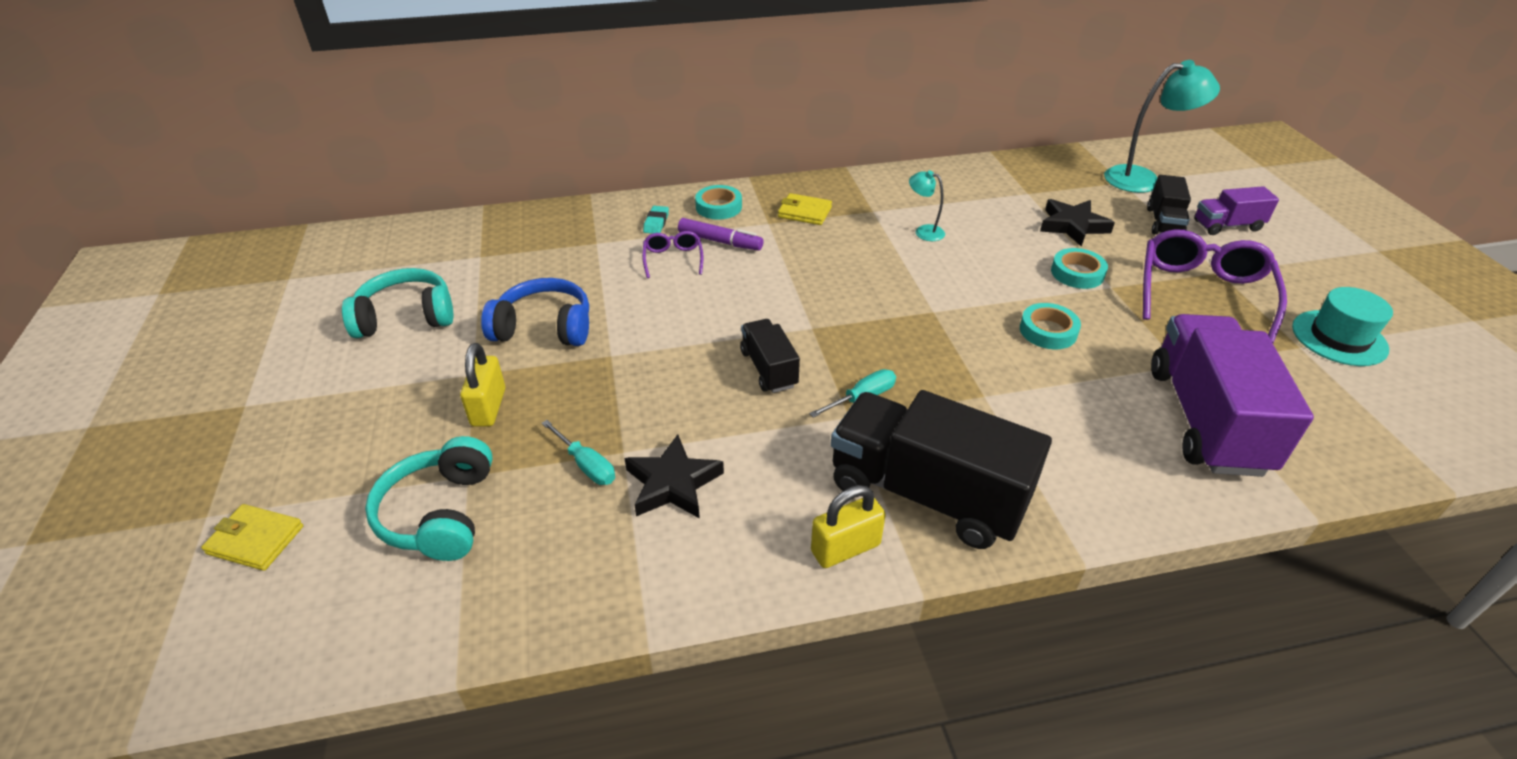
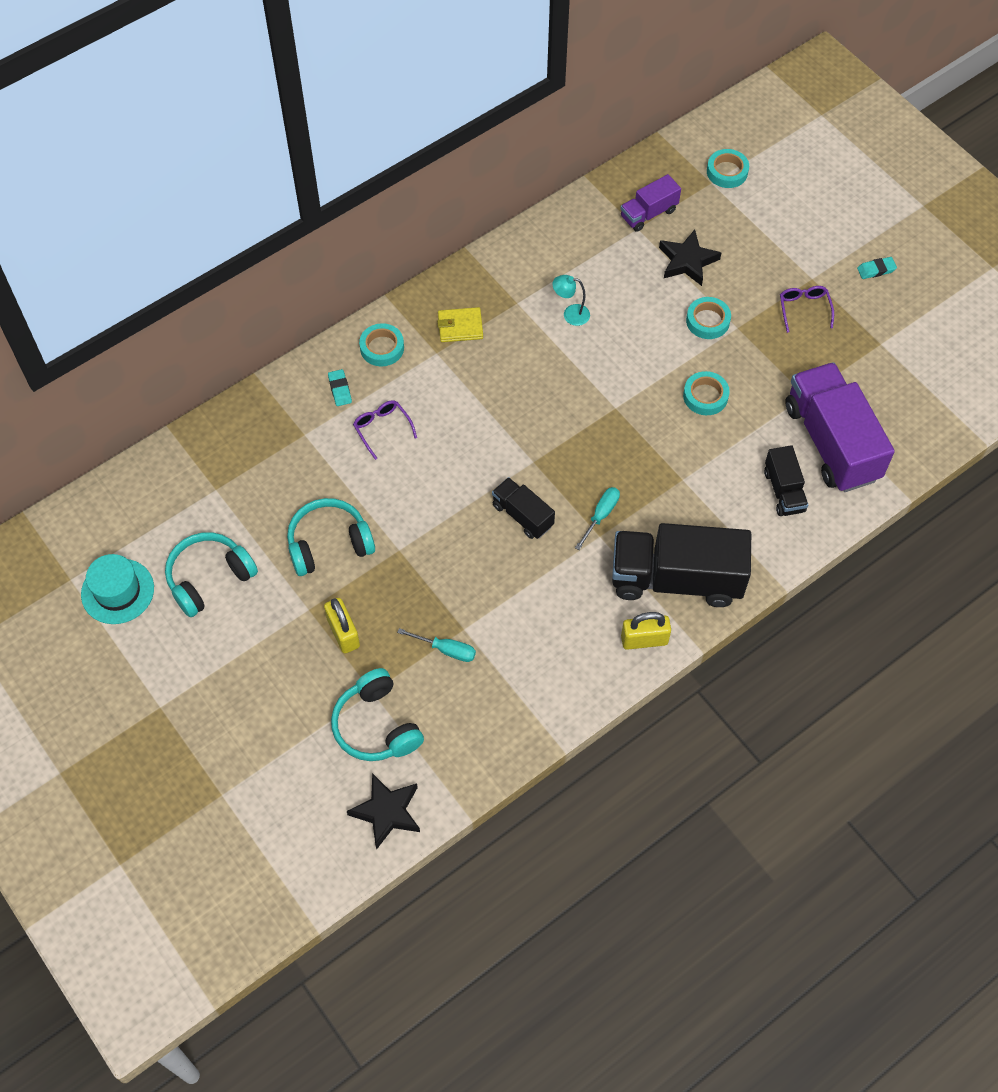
camera: 25 degrees left, 20 degrees up
(255, 540) = (272, 794): yellow wallet -> none
(544, 327) = (329, 544): blue headphones -> turquoise headphones
(673, 484) = (512, 639): black star -> black star (387, 812)
(720, 241) = (408, 392): purple marker -> none
(845, 548) = (644, 640): yellow padlock -> yellow padlock turned 45 degrees clockwise
(1143, 179) = (727, 172): turquoise lamp -> turquoise tape
(1164, 222) = (757, 228): black truck -> black truck (784, 491)
(1202, 293) = (804, 309): purple glasses -> purple glasses, size x0.49
(1227, 226) = (807, 215): purple truck -> purple truck (648, 213)
(1306, 285) = (876, 270): none -> turquoise eraser
(1339, 338) = (905, 323): turquoise hat -> turquoise hat (117, 591)

